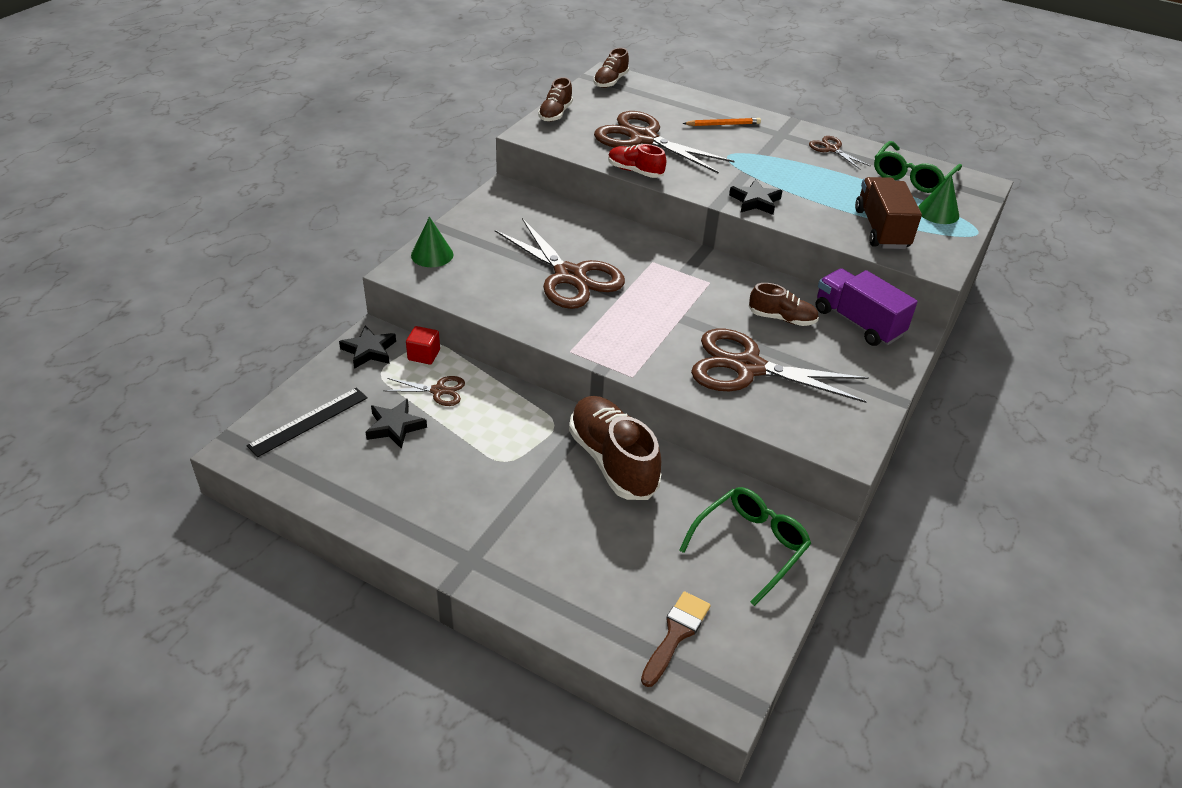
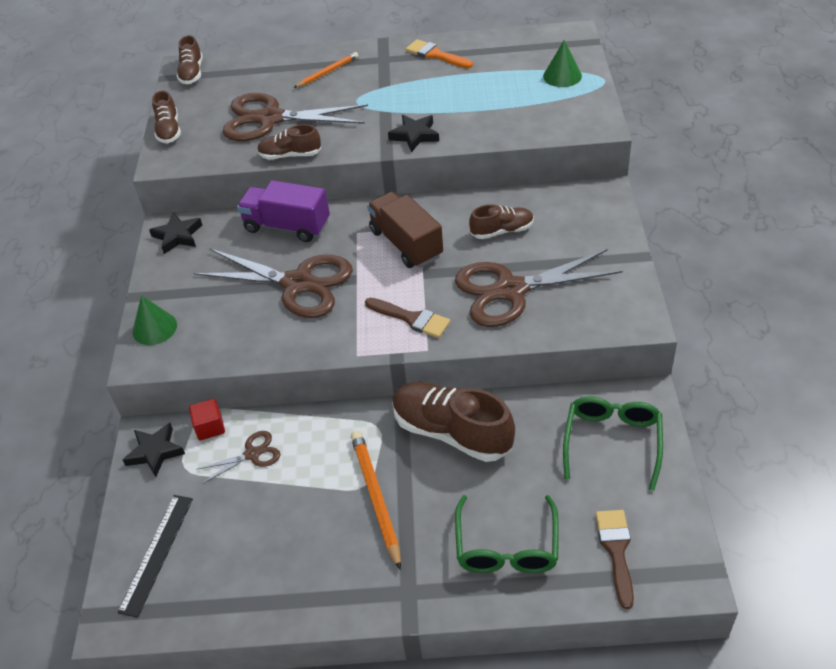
camera: 25 degrees left, 5 degrees up
(395, 427) = (241, 511): black star -> black star (177, 236)
(507, 475) = (376, 497): none -> orange pencil
(635, 171) = (290, 155): red shoe -> brown shoe
(640, 346) = (411, 318): none -> brown brush
(831, 149) = (435, 55): brown scissors -> orange brush
(858, 322) = (561, 203): purple truck -> purple truck (287, 226)
(881, 229) = (532, 113): brown truck -> brown truck (406, 244)
(912, 177) = (517, 52): green glasses -> green glasses (506, 547)

